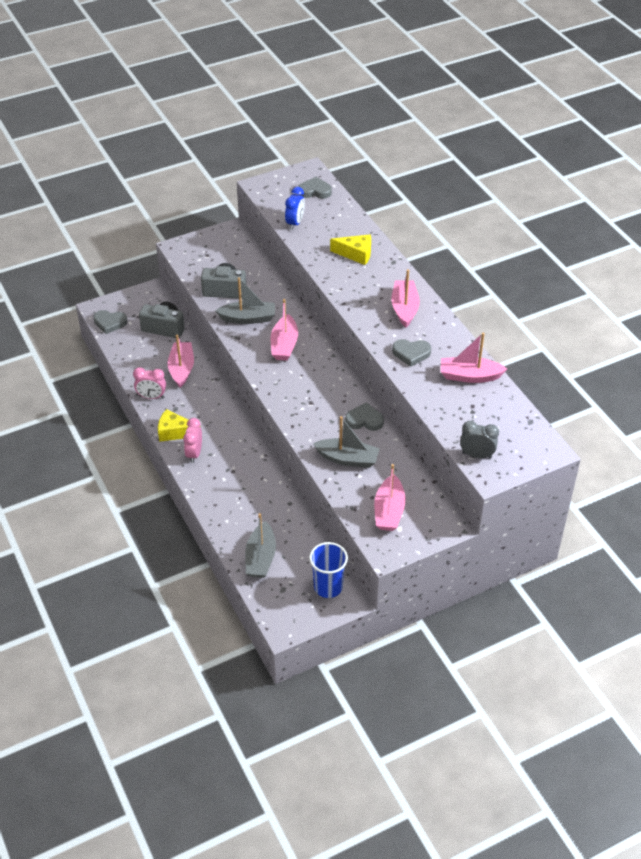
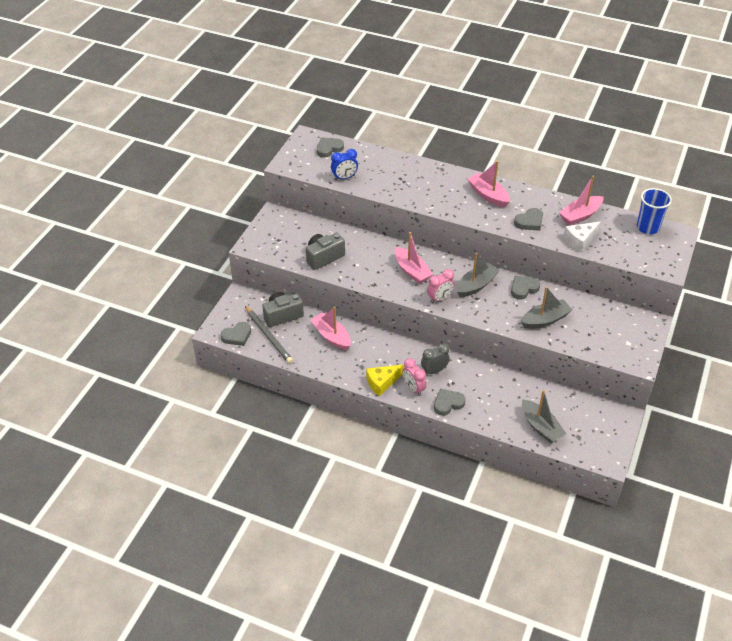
camera: 40 degrees left, 0 degrees up
(133, 338) = (268, 336): none -> grey pencil
(151, 397) = (335, 369): pink clock -> pink clock (440, 298)
(207, 485) = (448, 403): none -> grey heart
(248, 318) = (364, 267): grey boat -> grey boat (476, 285)
(295, 223) = (344, 178): blue clock -> blue clock turned 90 degrees clockwise
(328, 587) = (602, 416): blue cup -> blue cup (647, 227)
(356, 254) = (412, 177): yellow cheese -> none
(389, 511) = (609, 336): pink boat -> none
(437, 398) = (580, 240): none -> white cheese
(477, 455) = (646, 261): grey clock -> grey clock (434, 371)

